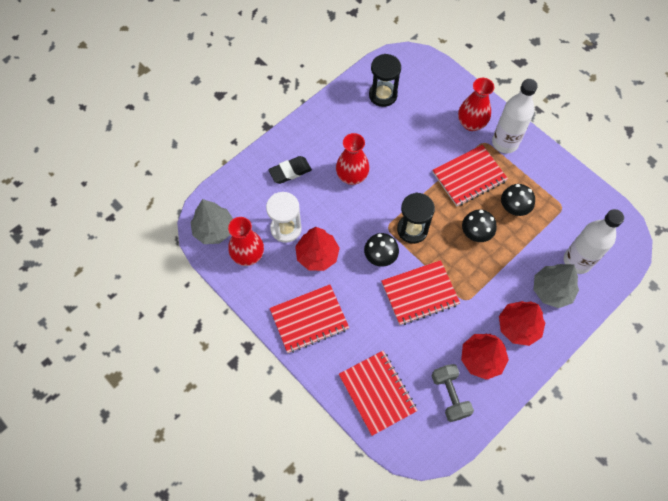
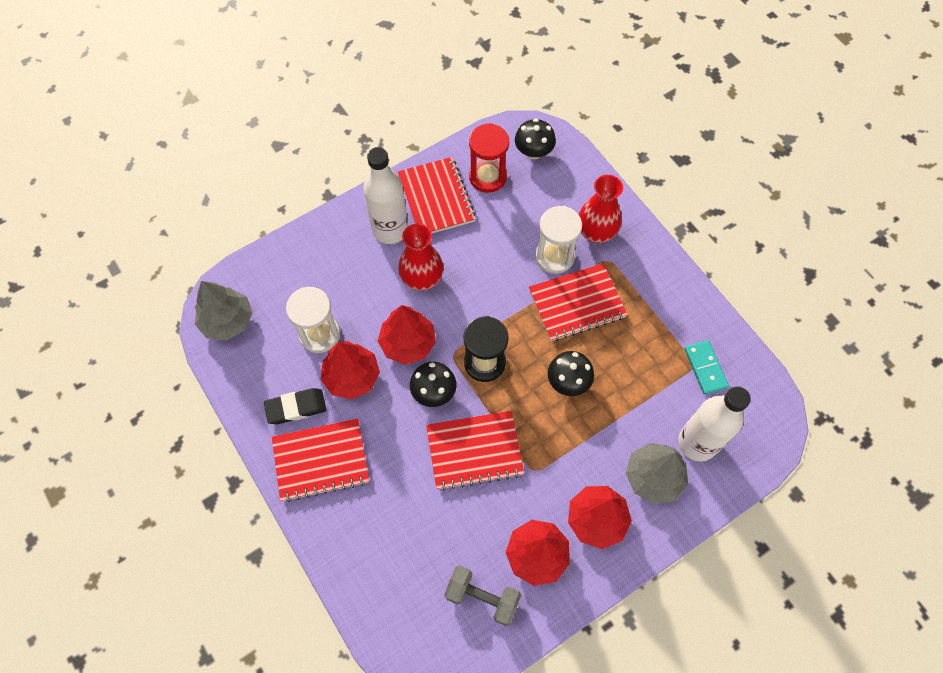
camera: 10 degrees right, 0 degrees up
(248, 255) = (263, 361): red vase -> none
(290, 171) = (343, 259): black eraser -> black eraser (296, 407)
(353, 224) = (408, 343): none -> red tree
(377, 393) = (386, 576): red notebook -> red notebook (436, 198)
(383, 95) = (487, 177): black hourglass -> red hourglass
(445, 145) = (554, 256): none -> white hourglass
(450, 395) = (482, 597): grey dumbbell -> grey dumbbell turned 60 degrees counterclockwise
(505, 143) = (635, 265): white bottle -> white bottle (390, 230)
(514, 208) = (627, 355): black mushroom -> black mushroom (533, 152)
(571, 208) = (705, 368): none -> turquoise domino

